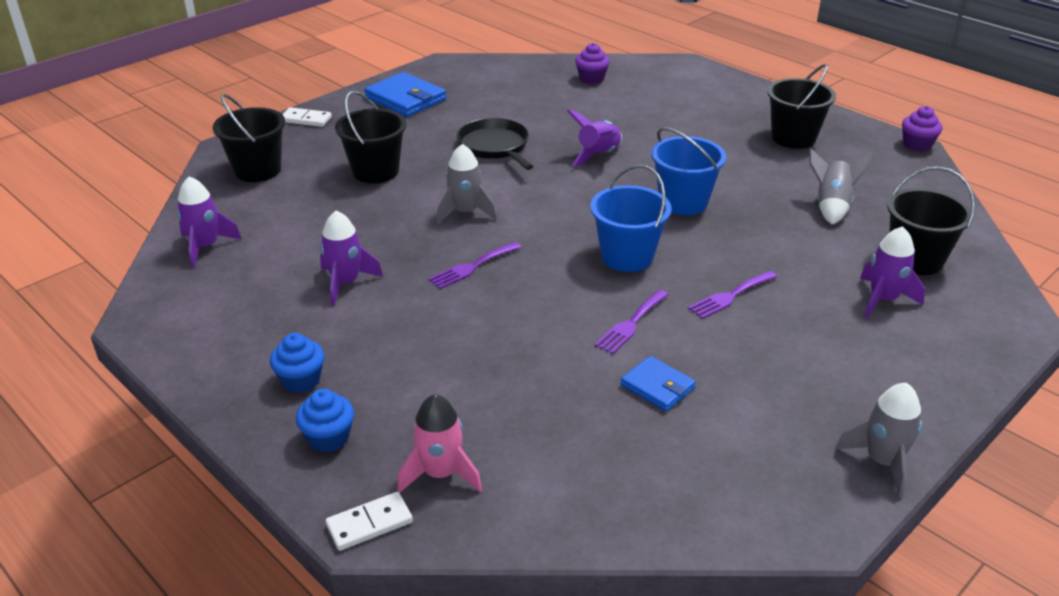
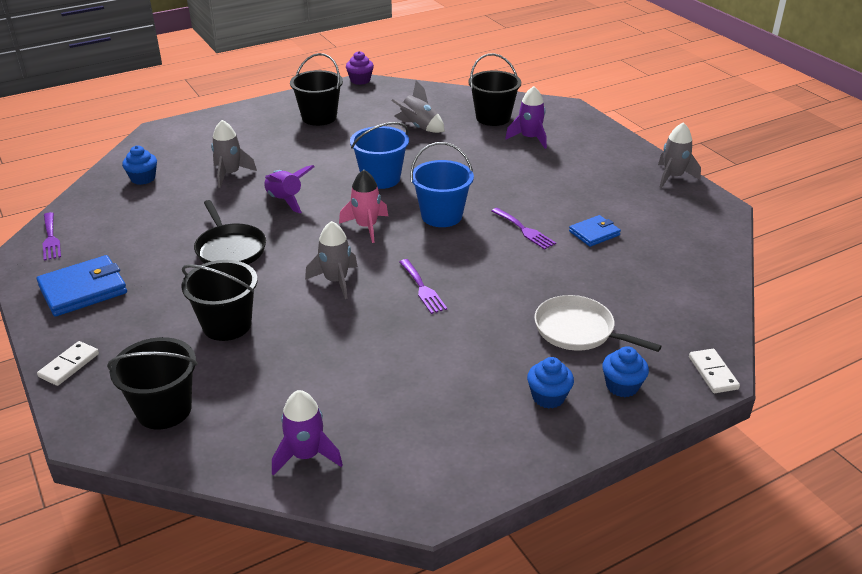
camera: 75 degrees left, 0 degrees up
(346, 283) = (416, 361): purple rocket -> none
(429, 391) = (578, 330): none -> white pan
(440, 473) = (667, 335): pink rocket -> pink rocket (366, 227)
(495, 146) = (230, 249): black pan -> black pan turned 105 degrees counterclockwise
(591, 79) = (143, 178): purple cupcake -> blue cupcake
(629, 116) = (230, 174): none -> grey rocket
(730, 296) = (506, 187): purple fork -> purple fork (51, 238)

